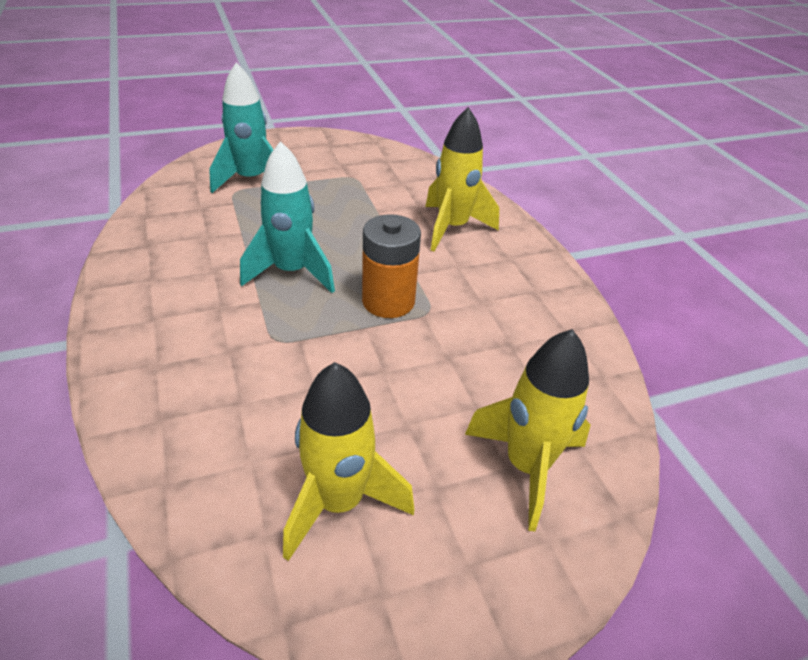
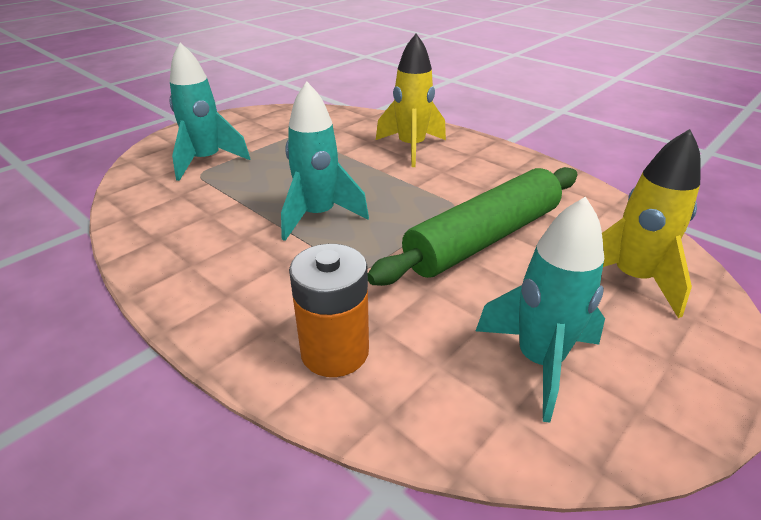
camera: 25 degrees left, 5 degrees down
(339, 502) = (539, 361): yellow rocket -> turquoise rocket
(388, 301) = (418, 210): orange battery -> orange battery (335, 351)
(419, 357) = (483, 238): none -> green rolling pin

